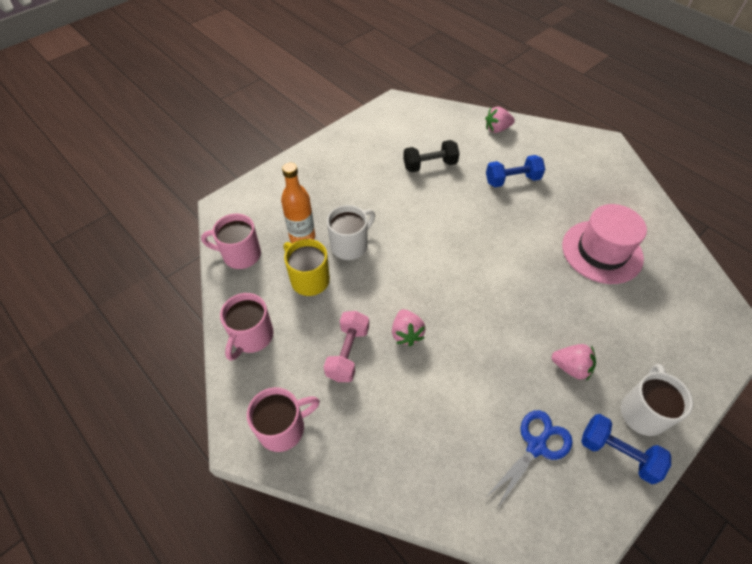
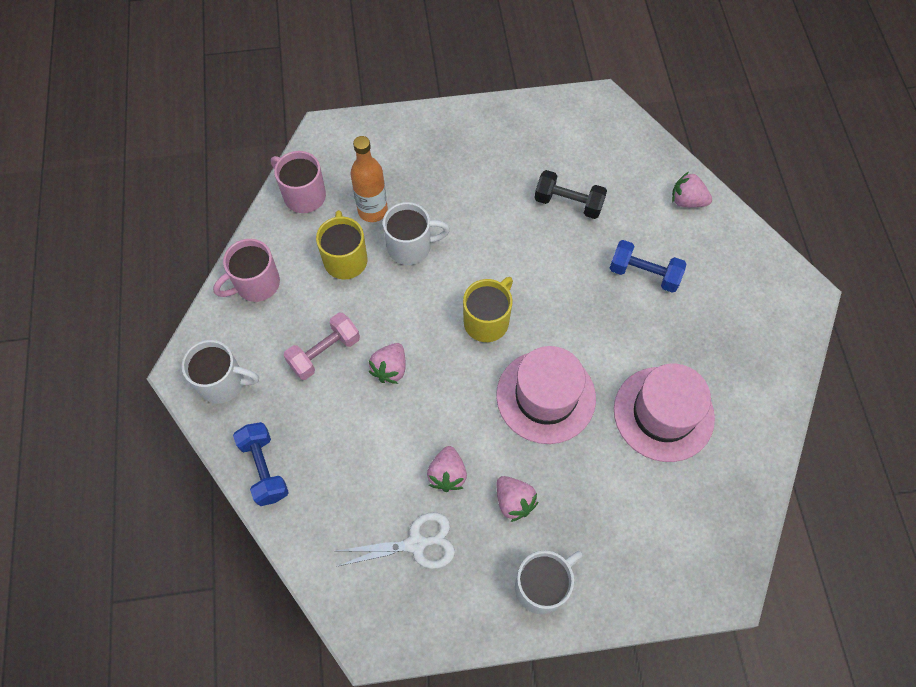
camera: 35 degrees right, 10 degrees up
(283, 428) = (223, 382): pink mug -> white mug
(444, 262) = (487, 321): none -> yellow mug
(511, 380) = (447, 474): none -> pink strawberry
(525, 286) = (546, 396): none -> pink hat
(536, 446) = (416, 544): blue scissors -> white scissors
(618, 453) = (482, 601): blue dumbbell -> blue dumbbell (264, 468)

